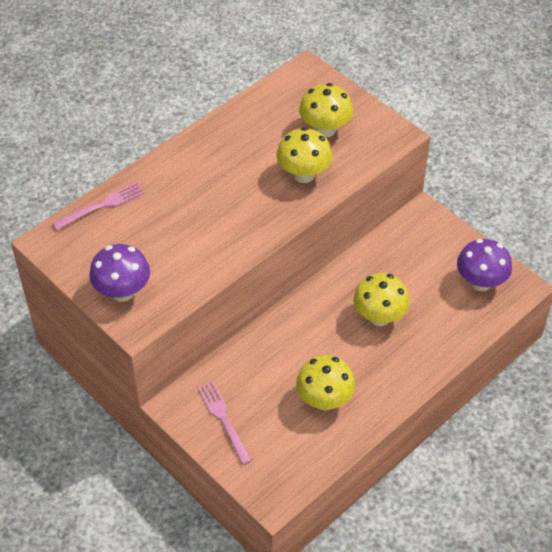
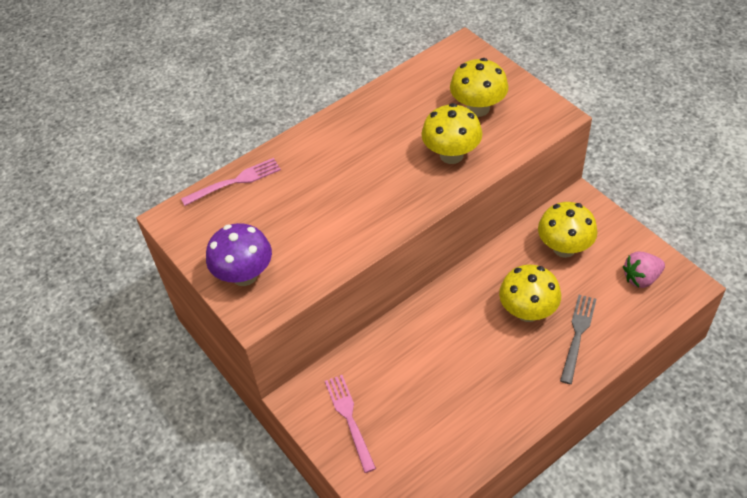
camera: 10 degrees right, 0 degrees up
(324, 400) = (461, 402): yellow mushroom -> yellow mushroom (564, 248)
(425, 335) = (577, 334): none -> grey fork
(480, 282) = (641, 278): purple mushroom -> pink strawberry

